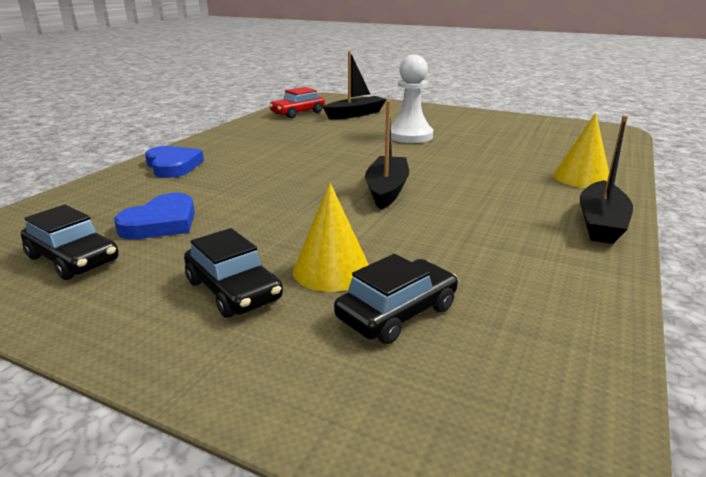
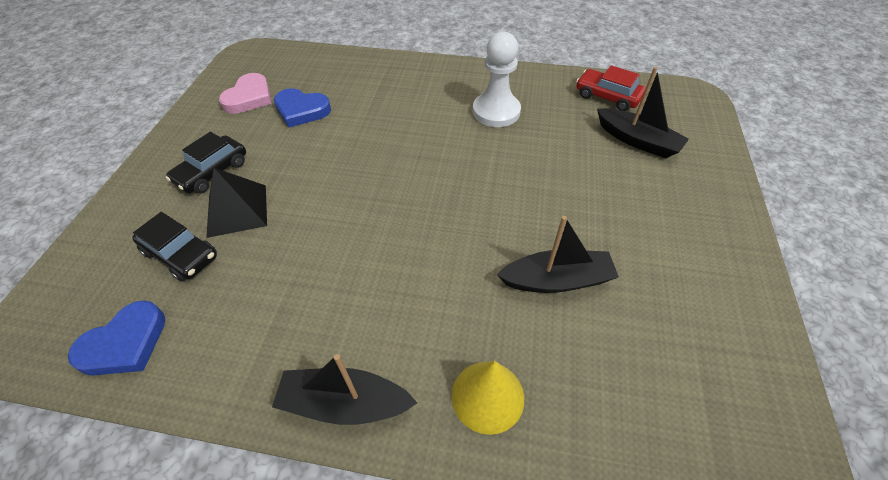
camera: 75 degrees right, 25 degrees up
(73, 259) = (249, 97): black car -> pink heart
(173, 166) = (408, 76): blue heart -> blue heart (125, 343)
(331, 270) = (237, 210): yellow cone -> black pyramid
(387, 190) = (392, 213): black boat -> black boat (557, 280)
(410, 136) = (575, 204): white pawn -> white pawn (496, 112)

